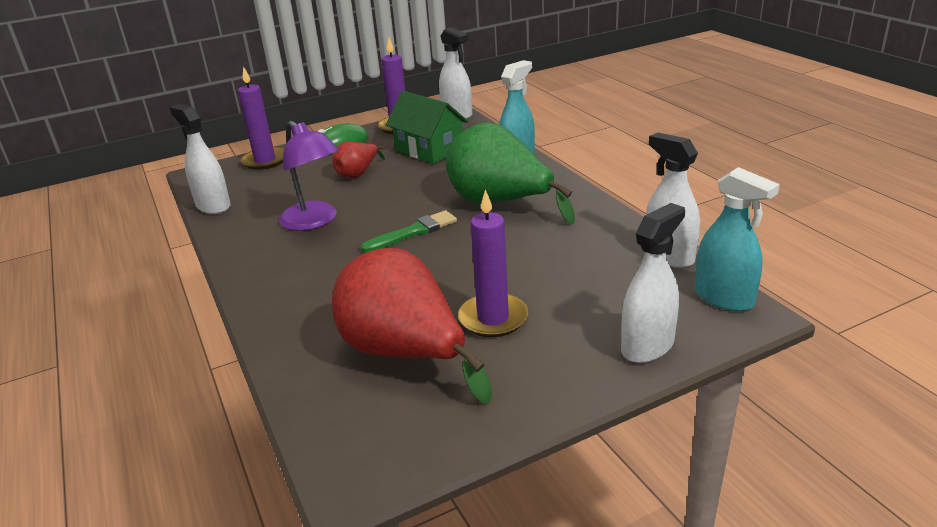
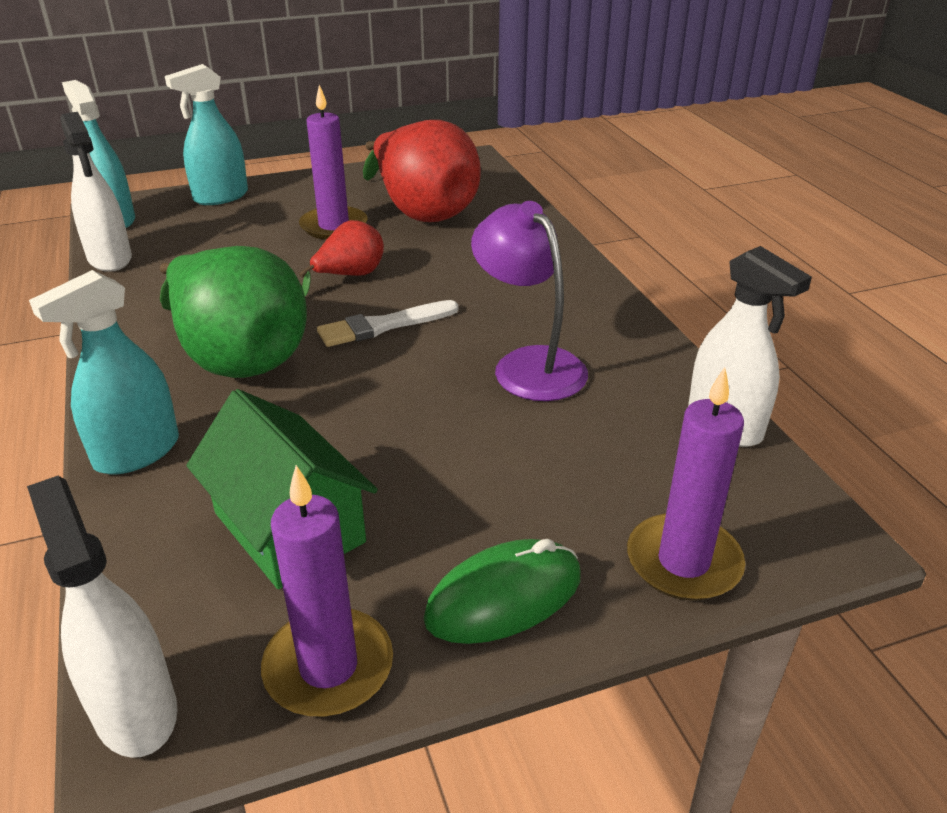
camera: 175 degrees left, 5 degrees up
(358, 173) = (457, 471): red pear -> red pear (349, 276)
(413, 232) = (383, 326): green brush -> white brush
(647, 346) = (221, 197): white spray bottle -> turquoise spray bottle

